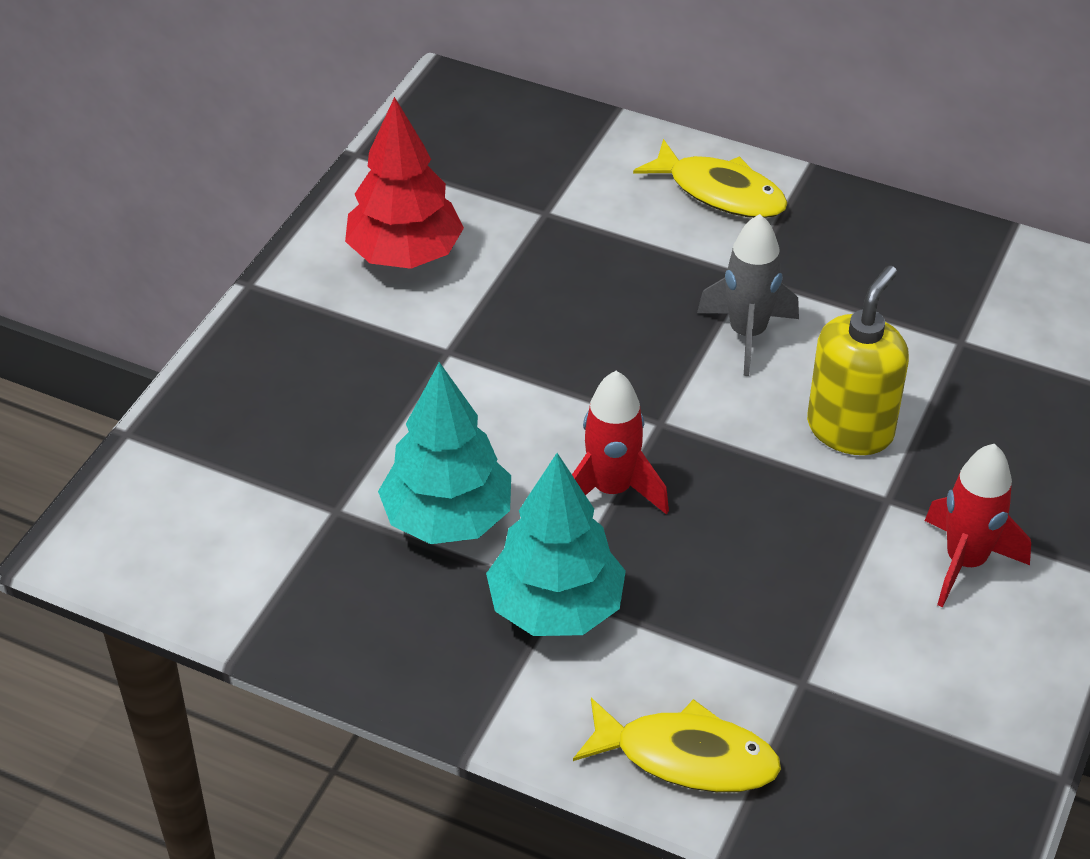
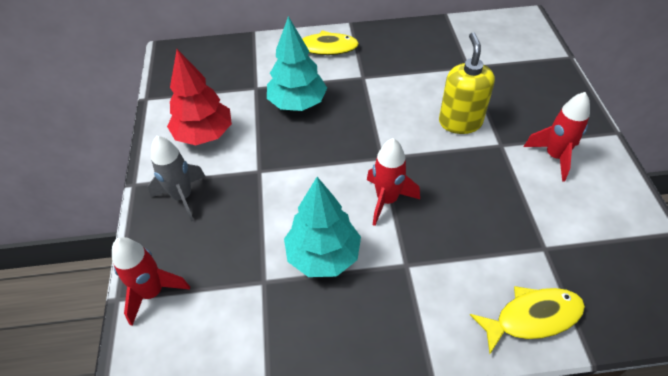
camera: 30 degrees left, 5 degrees up
(177, 448) = (152, 292): none -> red rocket
(556, 608) = (410, 274): turquoise tree -> turquoise tree (297, 103)
(747, 334) = (384, 101): grey rocket -> grey rocket (182, 197)

